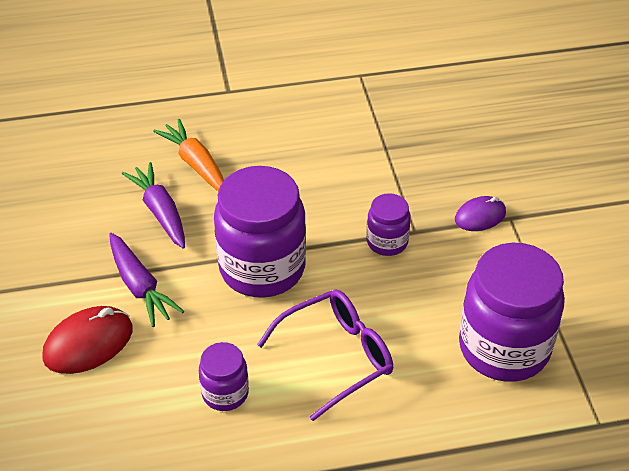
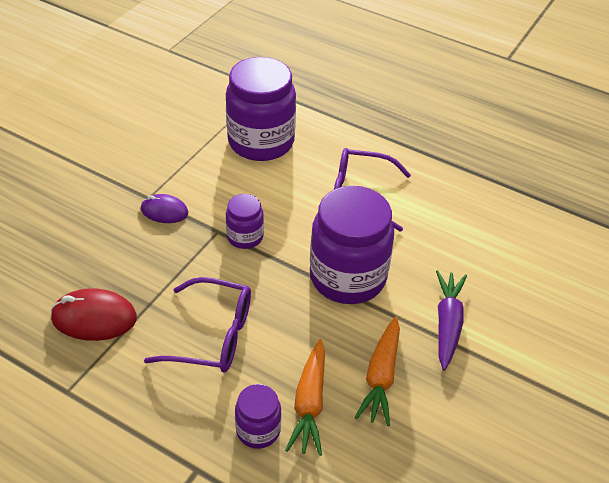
camera: 140 degrees left, 0 degrees up
(88, 343) = (515, 307): red mouse -> red mouse (94, 318)
(160, 212) = (381, 376): purple carrot -> orange carrot
(225, 393) = (446, 220): purple jar -> purple jar (258, 430)
(313, 159) = (213, 336): none -> purple glasses

